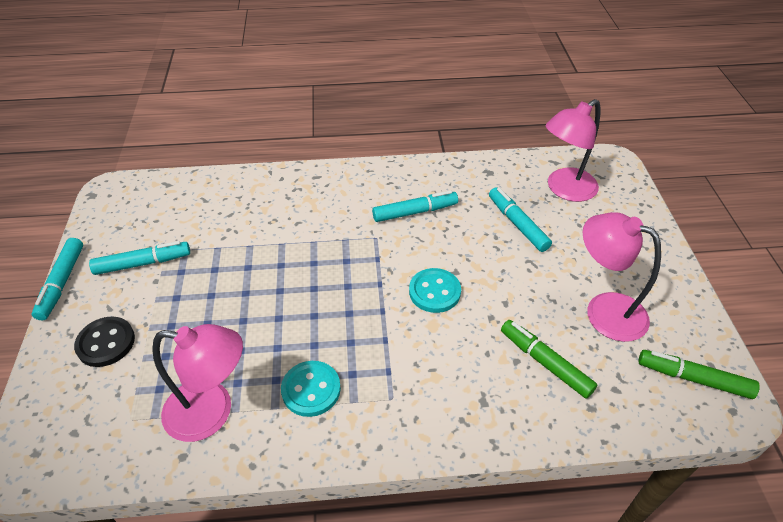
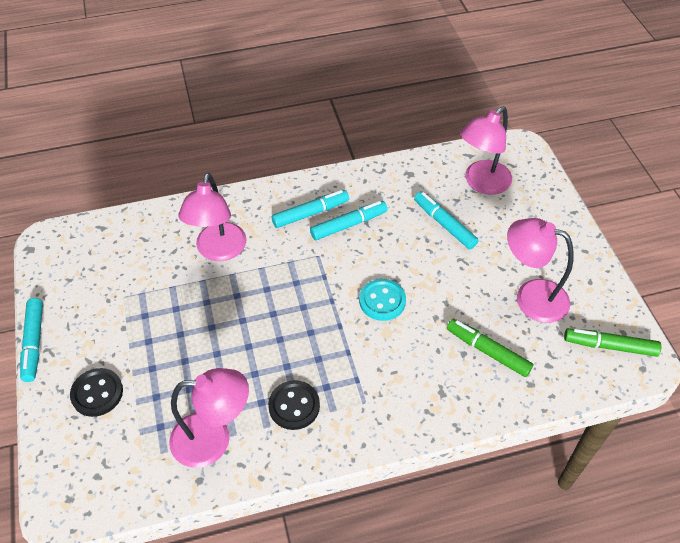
camera: 10 degrees left, 5 degrees up
(143, 263) = (106, 312): turquoise marker -> turquoise marker (311, 213)
(275, 220) = (218, 251): none -> pink lamp
(311, 389) = (294, 406): turquoise button -> black button

